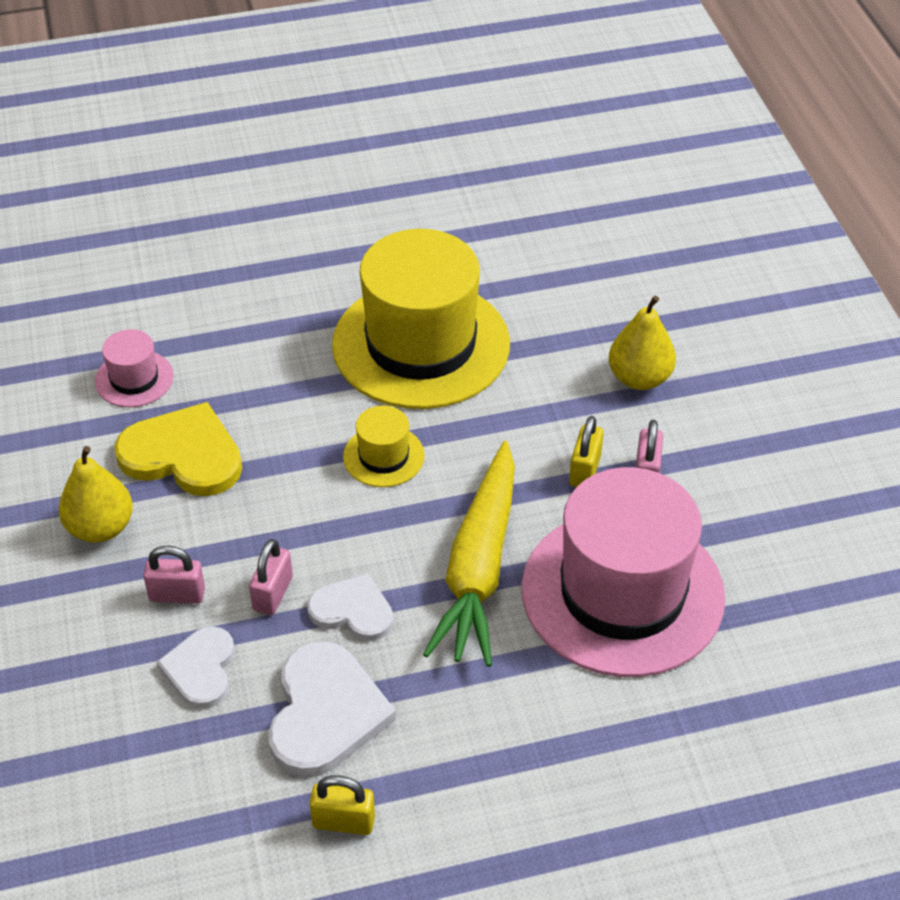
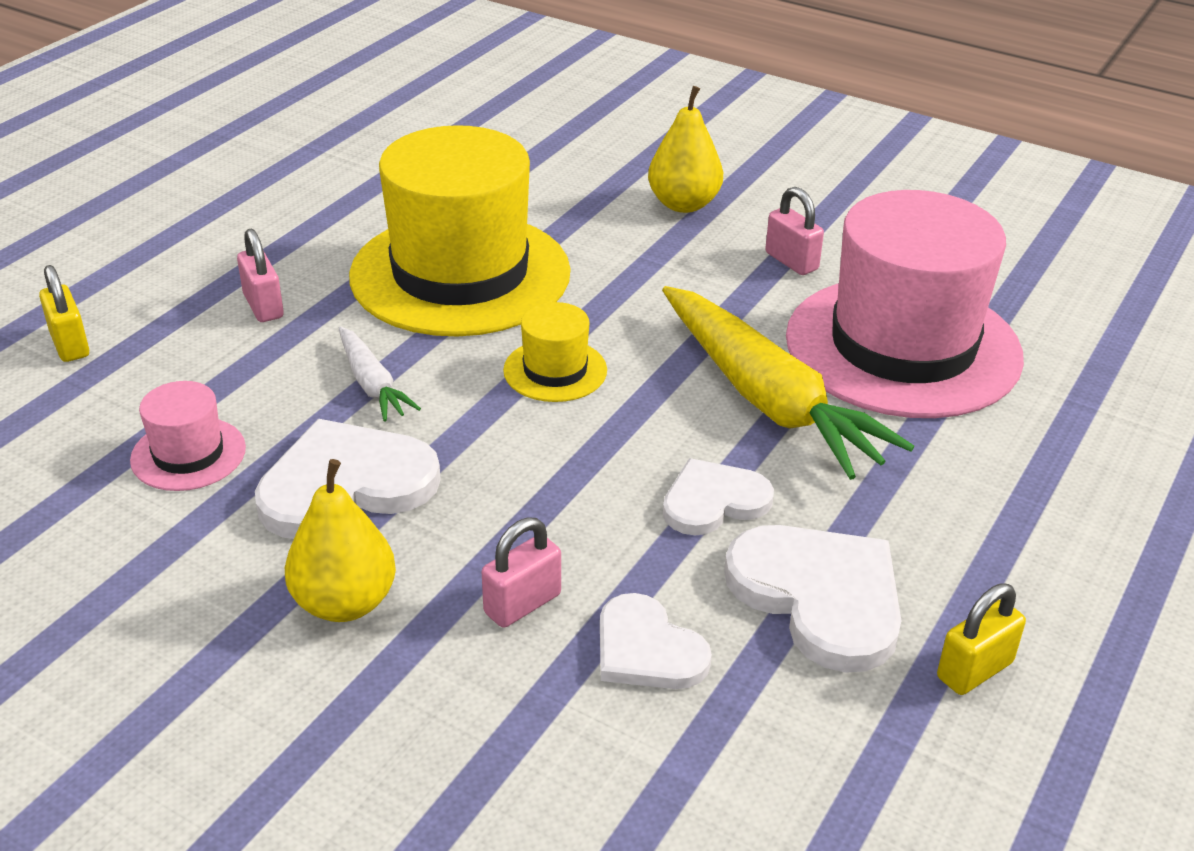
camera: 45 degrees left, 10 degrees down
(183, 455) = (346, 485): yellow heart -> white heart
(273, 594) = (619, 538): pink padlock -> pink padlock (263, 306)
(274, 395) = (372, 384): none -> white carrot
(585, 470) = (741, 285): yellow padlock -> yellow padlock (70, 344)

